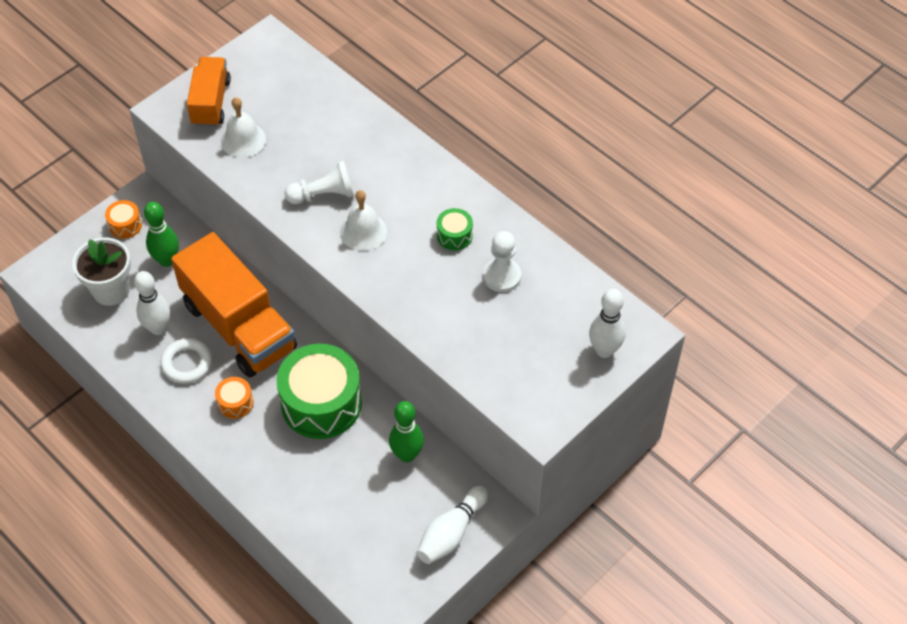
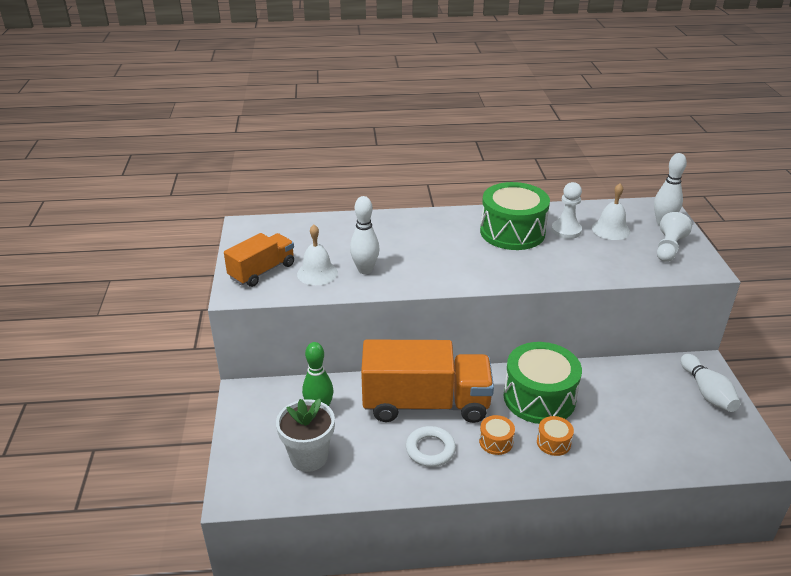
camera: 50 degrees left, 20 degrees down
(125, 225) = (256, 416): orange drum -> orange drum (553, 442)
(158, 328) = (378, 448): white bowling pin -> white bowling pin (365, 270)
(211, 102) = (262, 271): orange truck -> orange truck turned 90 degrees clockwise
(324, 195) = (413, 263): white pawn -> white pawn (668, 248)
(363, 231) = (466, 262): white bell -> white bell (610, 229)
(407, 455) = (622, 380): green bowling pin -> none
(454, 235) = (512, 232): green drum -> green drum, size x2.25

